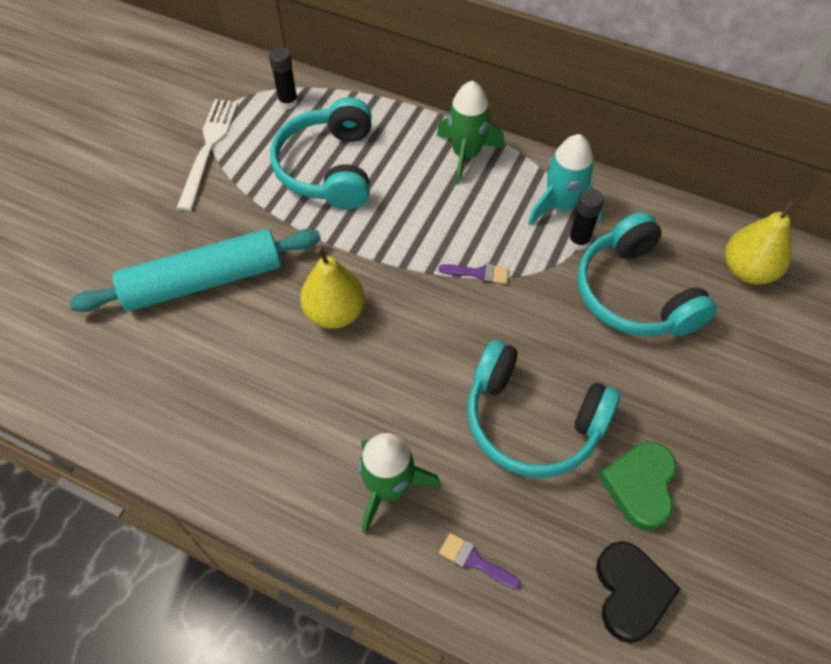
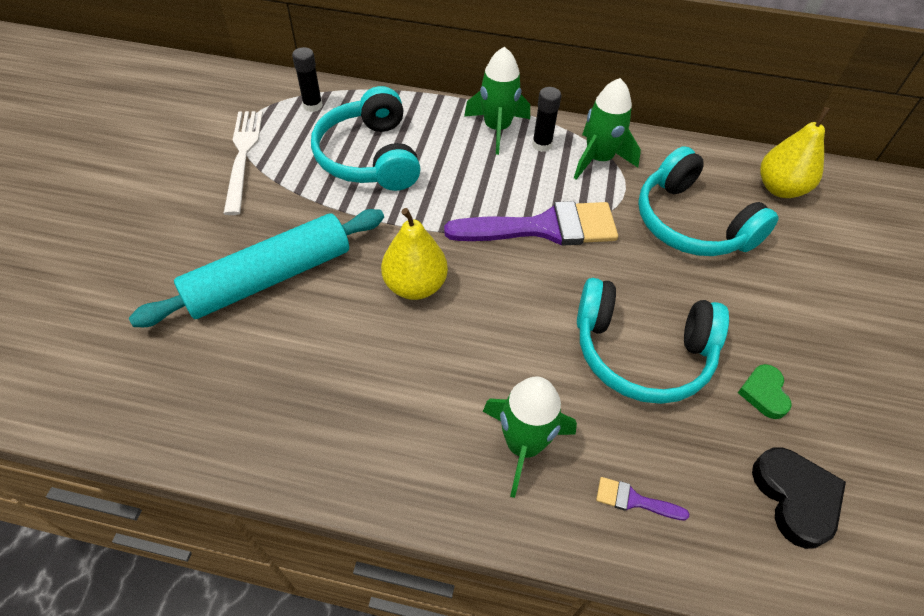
camera: 15 degrees left, 5 degrees down
(479, 273) = (544, 227): purple brush -> purple brush, size x2.49
(561, 206) = (599, 159): turquoise rocket -> green rocket
(578, 241) = (625, 187): black glue stick -> black glue stick (542, 145)
(640, 486) = (764, 393): green heart -> green heart, size x0.64

